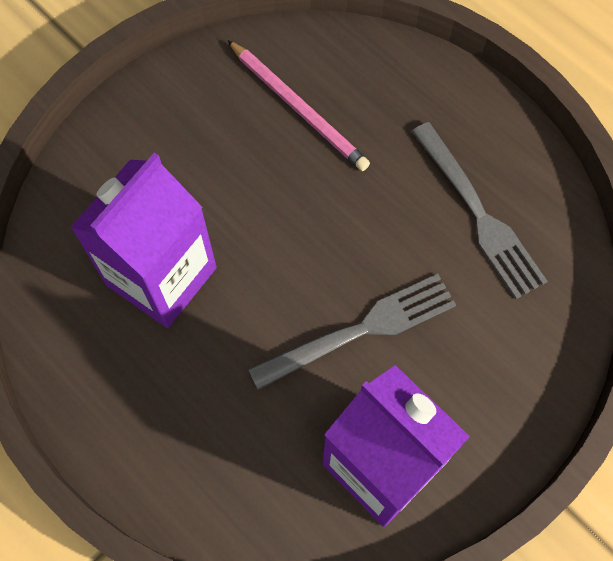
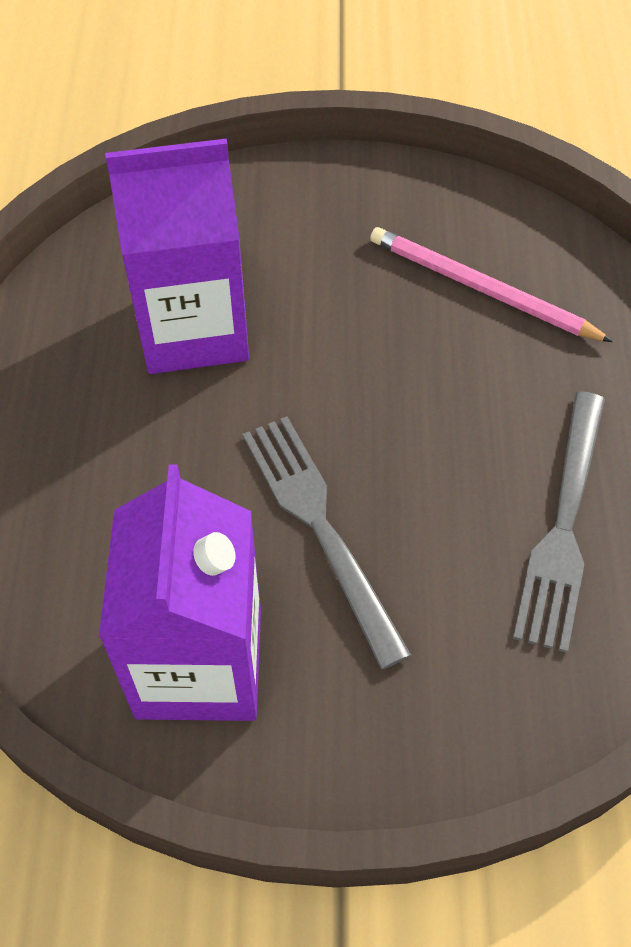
camera: 45 degrees right, 10 degrees down
(298, 108) = (481, 289): pink pencil -> pink pencil turned 120 degrees clockwise
(361, 329) = (319, 526): grey fork -> grey fork turned 135 degrees counterclockwise

